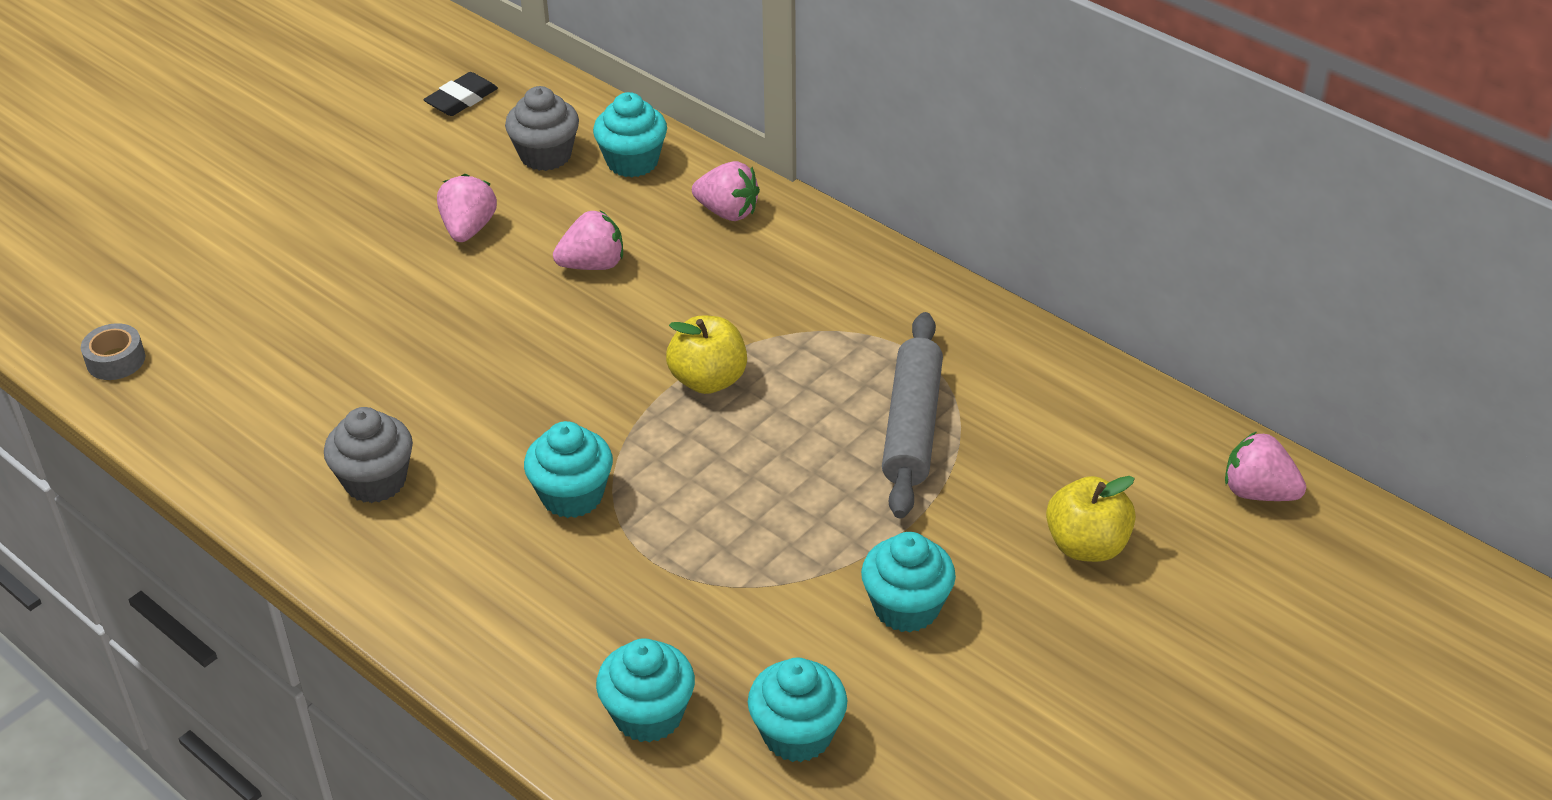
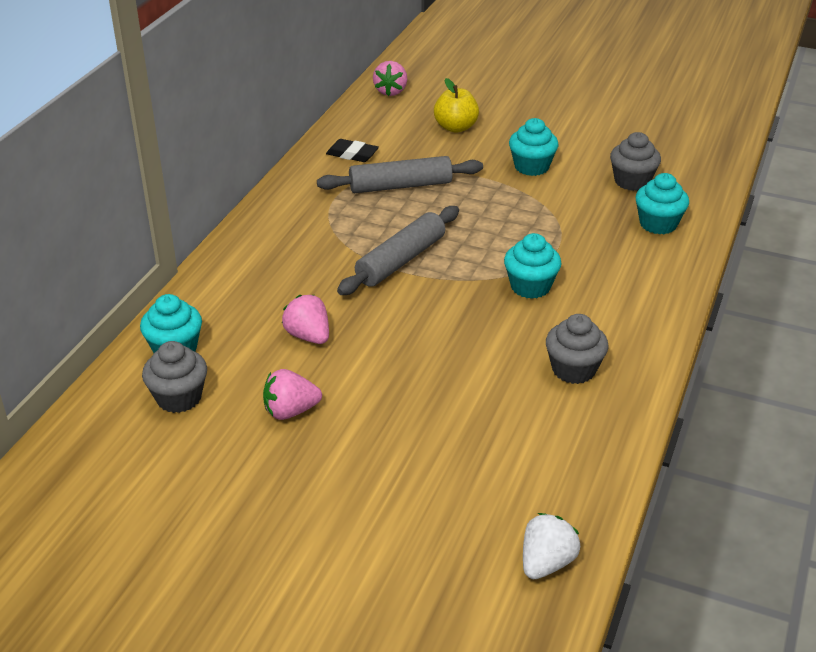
camera: 110 degrees left, 5 degrees down
(116, 360) = (546, 563): grey tape -> white strawberry
(461, 99) = (105, 475): black eraser -> black eraser (352, 154)
(708, 380) = (401, 260): yellow apple -> grey rolling pin
(727, 212) = (224, 290): pink strawberry -> none
(797, 734) = (632, 181): turquoise cupcake -> grey cupcake

